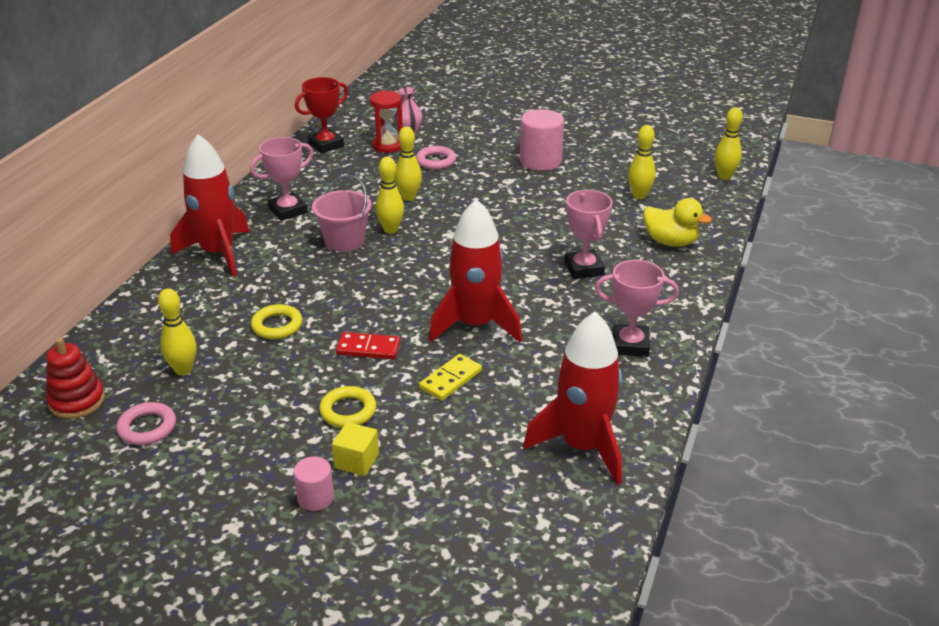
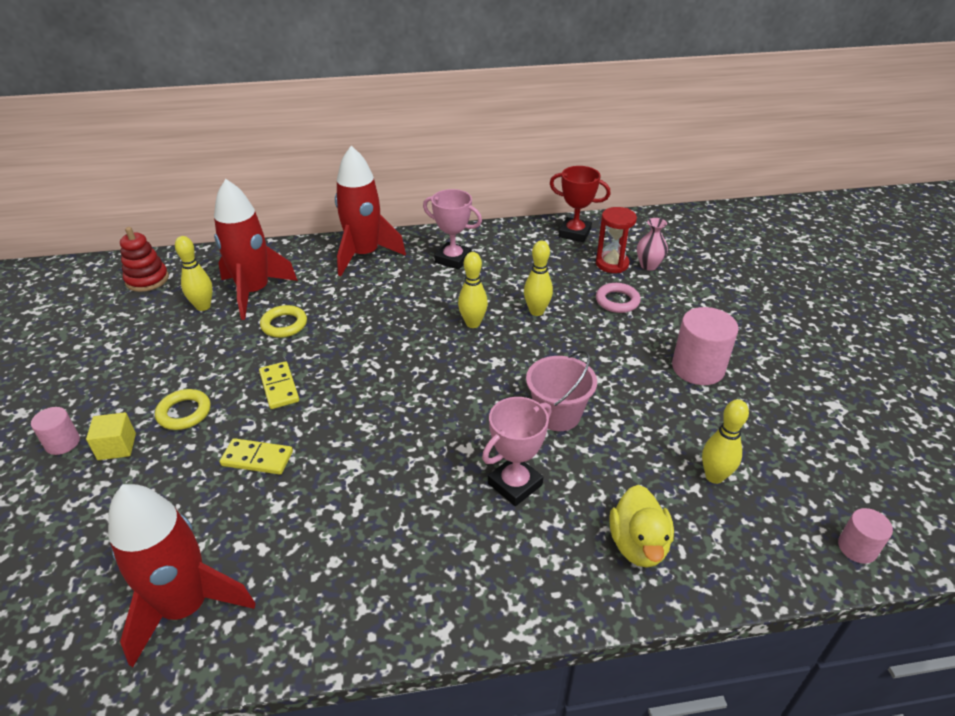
camera: 60 degrees right, 5 degrees up
(147, 427) = (127, 322): pink ring -> none
(344, 241) = (432, 306): pink bucket -> pink bucket (557, 414)
(368, 348) = (279, 387): red domino -> yellow domino
(475, 325) = (355, 440): red rocket -> red rocket (254, 292)
(630, 345) = (392, 582): pink trophy -> none
(724, 176) = (857, 548): yellow bowling pin -> pink cylinder

